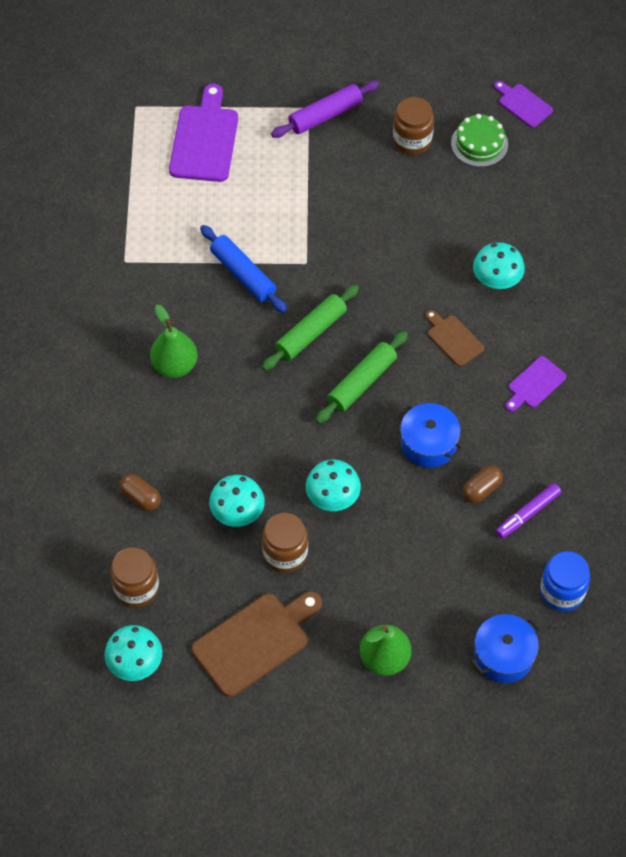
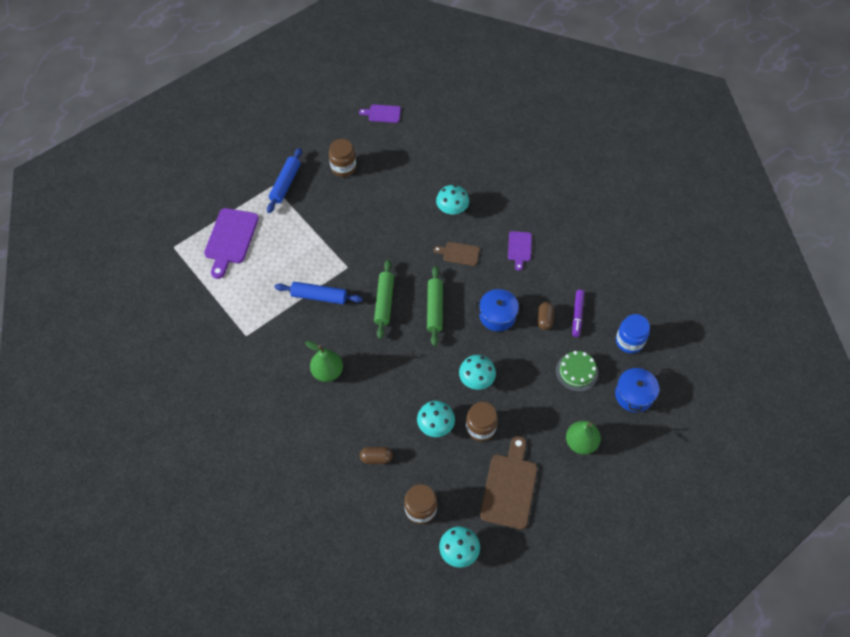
camera: 40 degrees left, 0 degrees up
(205, 139) = (230, 239): purple cutting board -> purple cutting board turned 135 degrees counterclockwise
(325, 115) = (285, 184): purple rolling pin -> blue rolling pin
(479, 144) = (379, 147): green cake -> green cake (576, 372)

